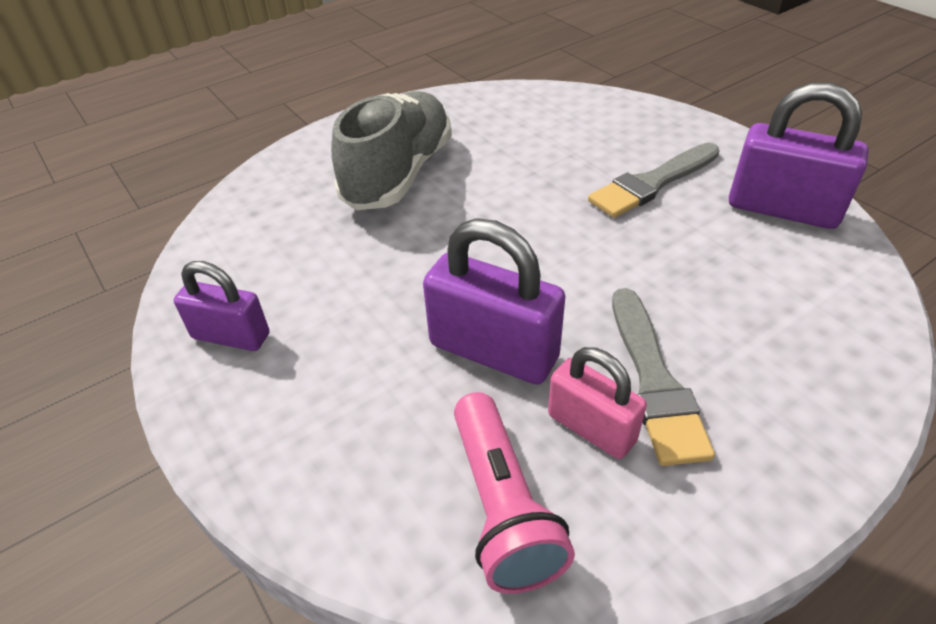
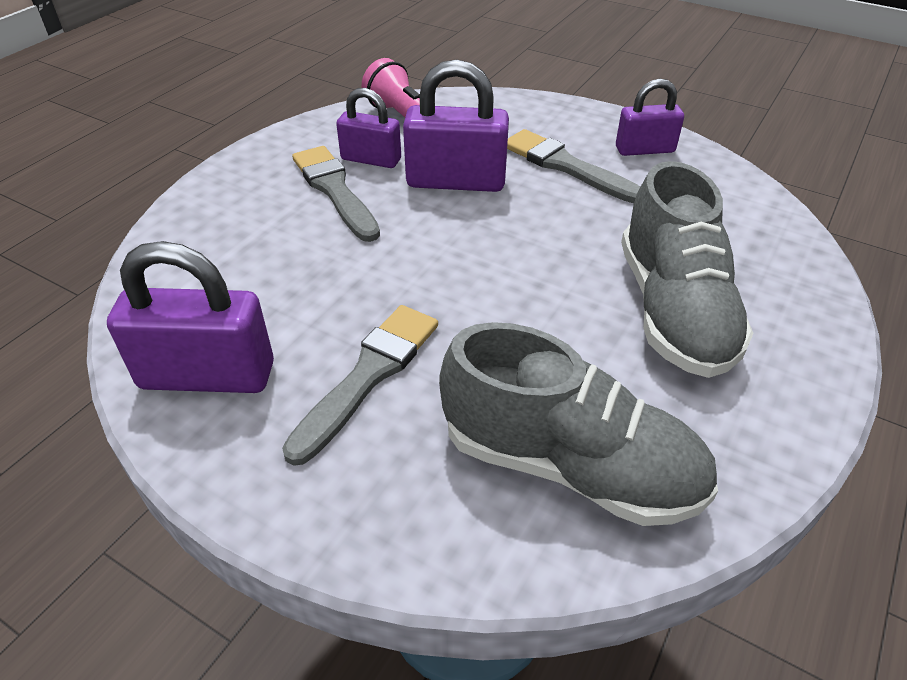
camera: 155 degrees right, 0 degrees up
(346, 337) = (566, 166): none -> grey brush
(541, 119) = (569, 465): none -> grey shoe
(591, 427) = (371, 159): pink padlock -> purple padlock

